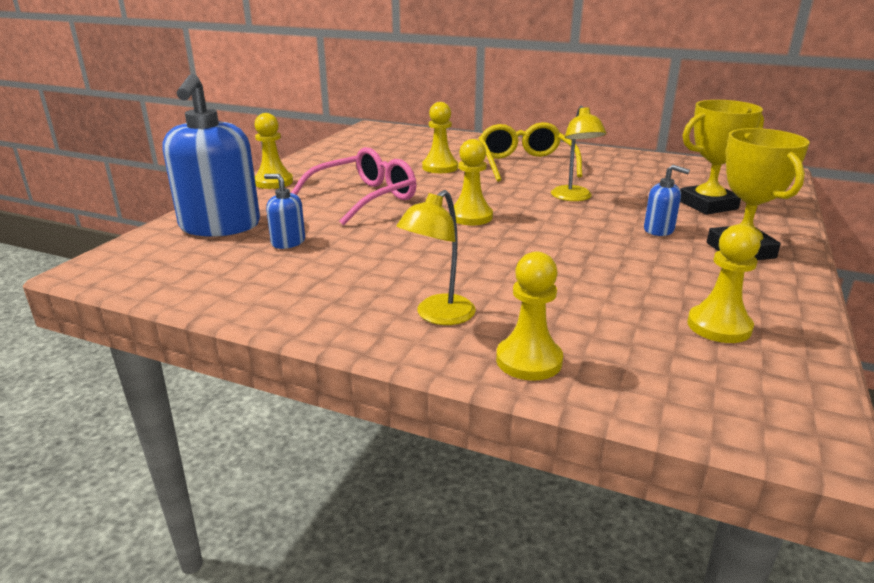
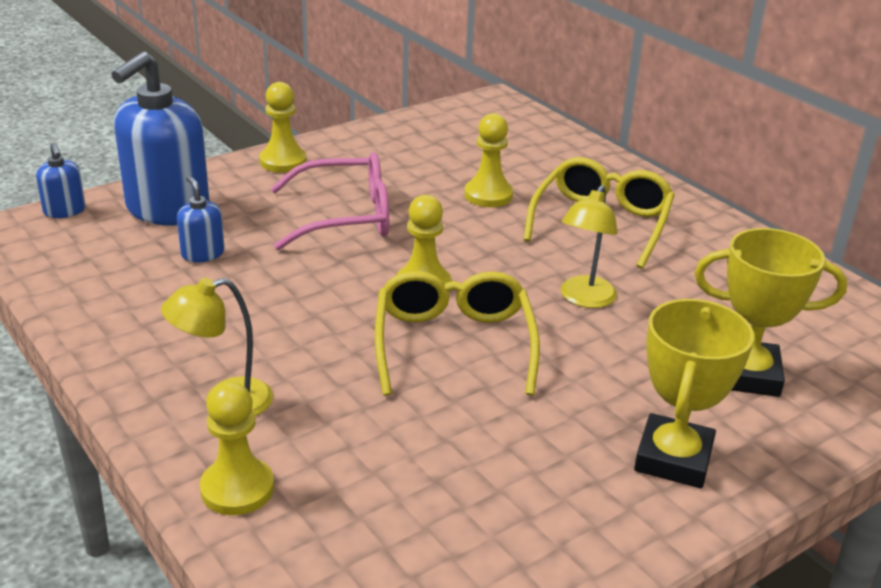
camera: 30 degrees right, 5 degrees up
(537, 238) = (453, 344): none -> yellow glasses
(659, 230) = (616, 388): blue soap dispenser -> blue soap dispenser (64, 211)
(719, 326) = (479, 541): yellow pawn -> none

